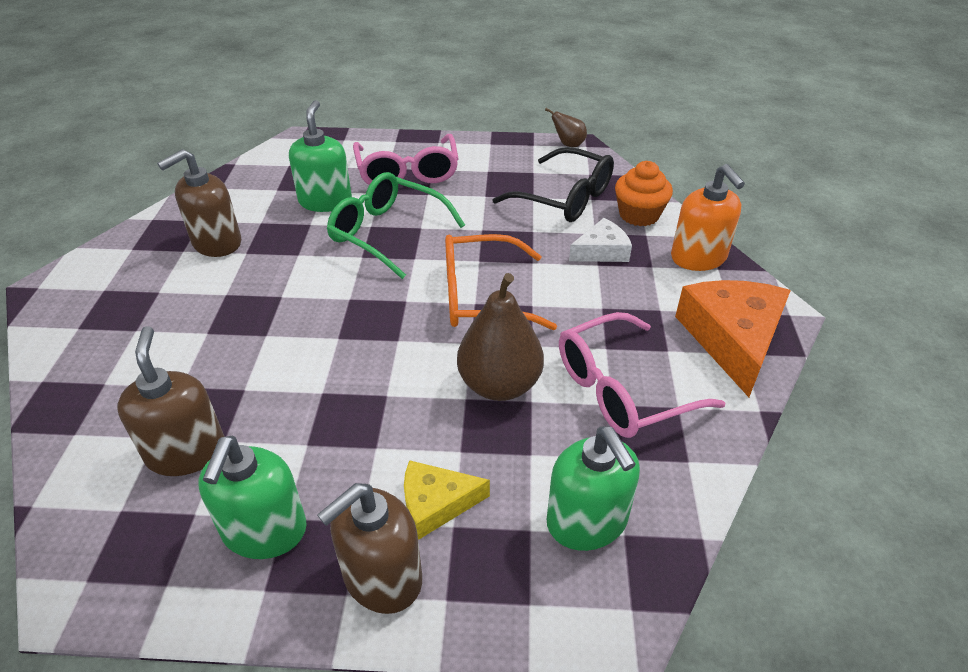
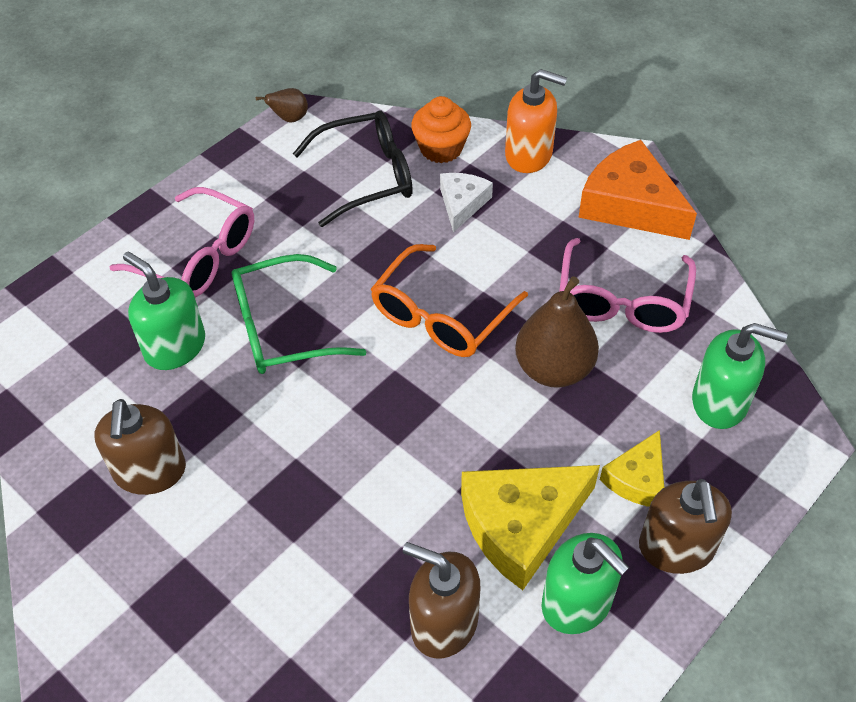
camera: 50 degrees left, 10 degrees up
(319, 449) = (521, 525): none -> yellow cheese

